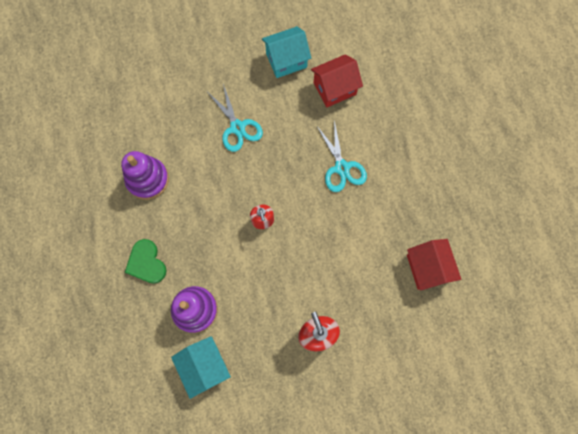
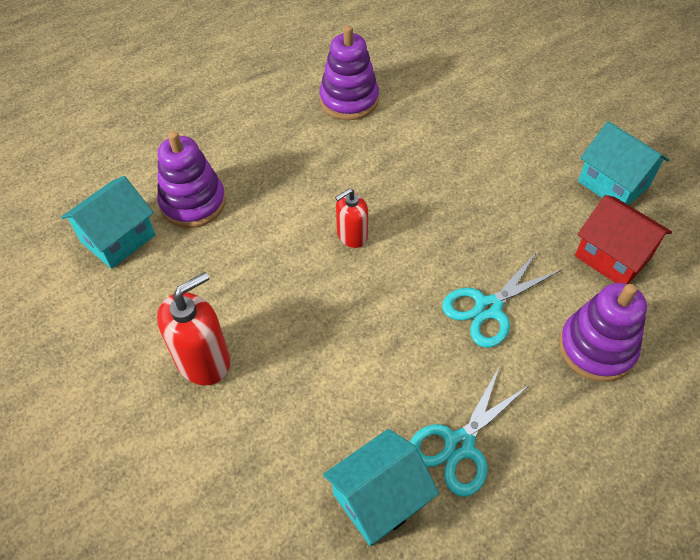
camera: 70 degrees right, 20 degrees down
(146, 263) = (238, 135): green heart -> none
(237, 127) = (473, 163): turquoise scissors -> turquoise scissors (459, 445)
(385, 127) = (596, 348): none -> purple stacking toy
(427, 268) = (379, 499): red house -> turquoise house

